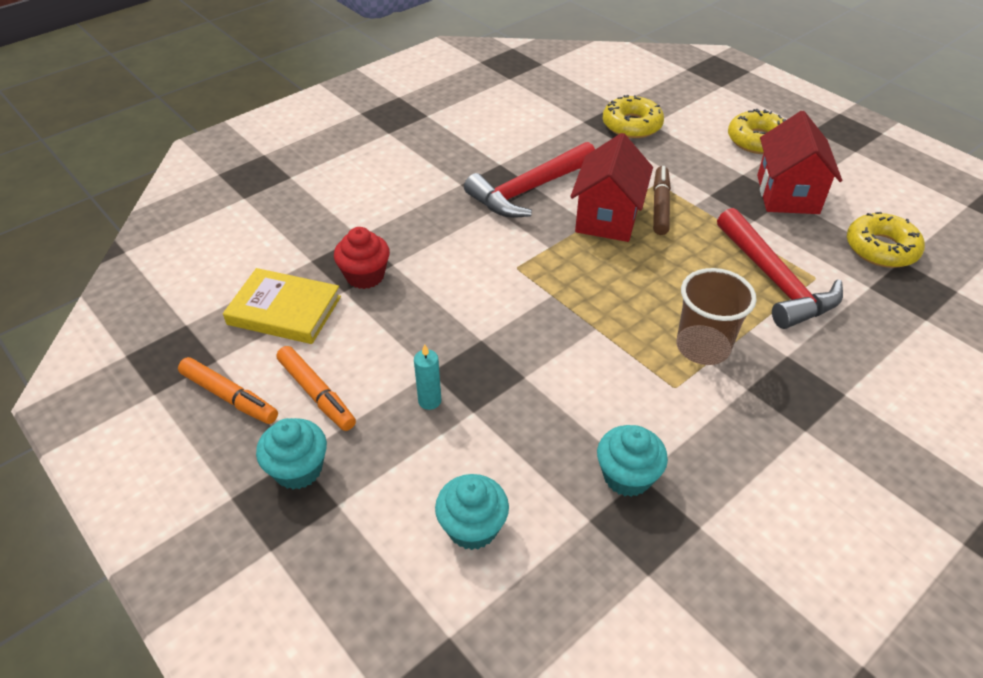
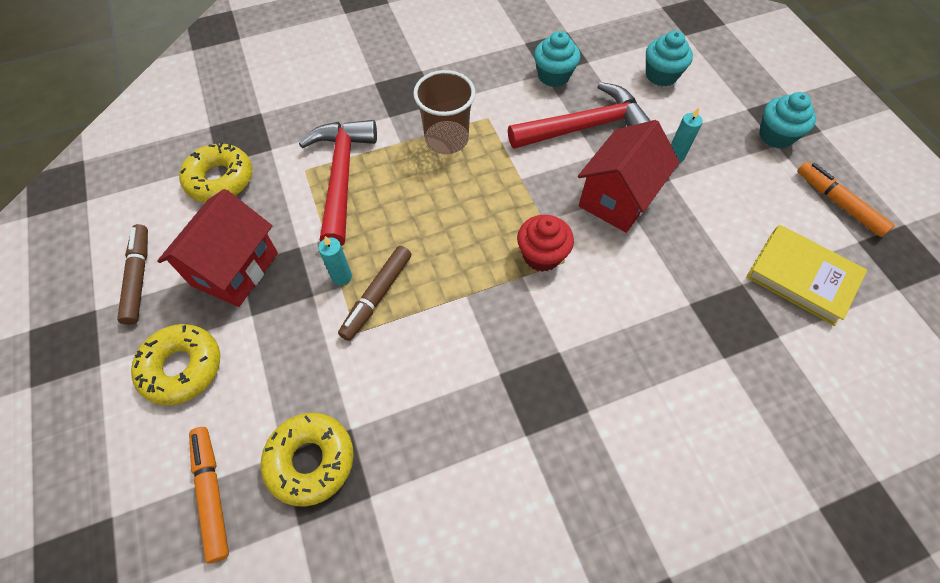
camera: 160 degrees left, 15 degrees up
(316, 394) = (765, 186): orange marker -> orange marker (212, 493)
(365, 276) = (720, 296): red cupcake -> red cupcake (541, 255)
(528, 190) = (509, 371): red hammer -> red hammer (584, 127)
(607, 218) = (443, 296): red house -> red house (617, 198)
(699, 210) = (342, 277): none -> turquoise candle
(851, 173) = (139, 277): none -> brown marker

